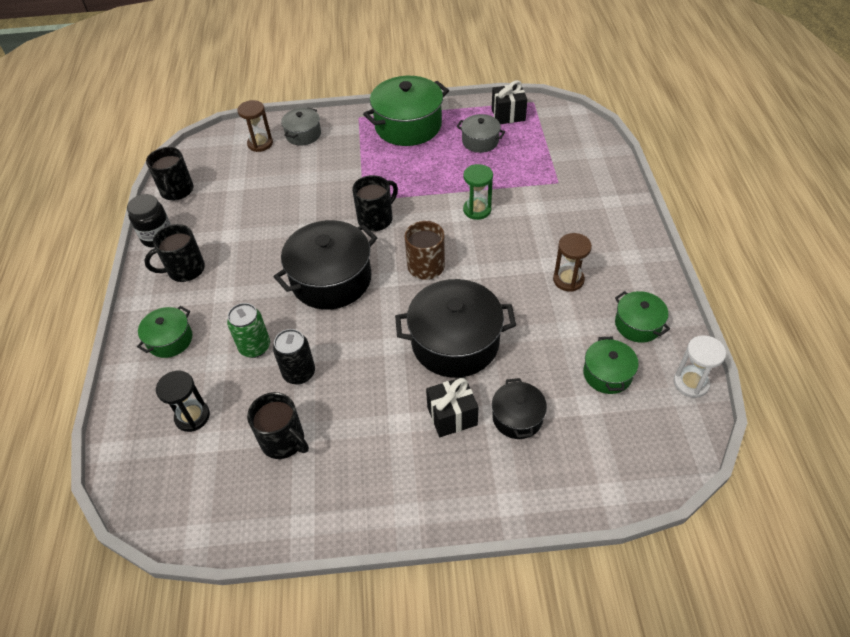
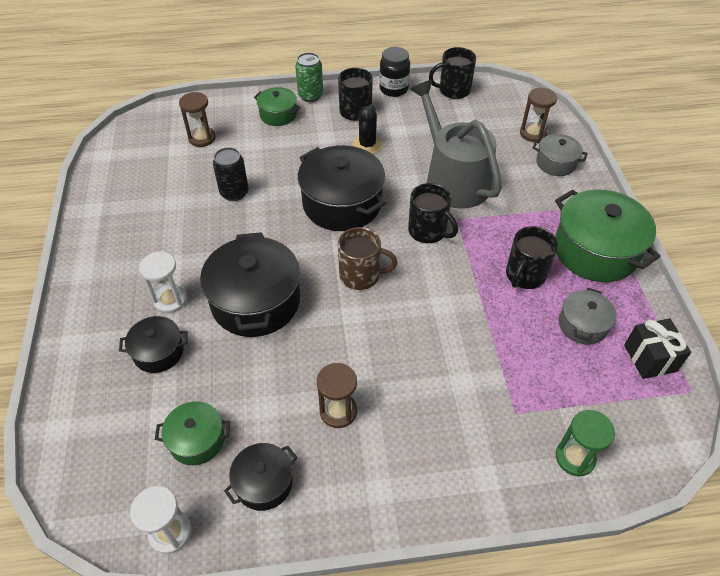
camera: 85 degrees right, 0 degrees up
(192, 416) = (202, 138): black hourglass -> brown hourglass
(246, 260) = (367, 145): none -> black cactus
(255, 347) = (265, 163): green can -> green can (310, 96)
(283, 441) = (169, 191): black mug -> black mug (524, 275)
(311, 199) = (453, 179): none -> grey watering can
(452, 416) = (170, 300): black gift -> white hourglass
(477, 210) = (451, 321): green hourglass -> green hourglass (575, 457)
(638, 324) = (264, 483): green pot -> black pot

